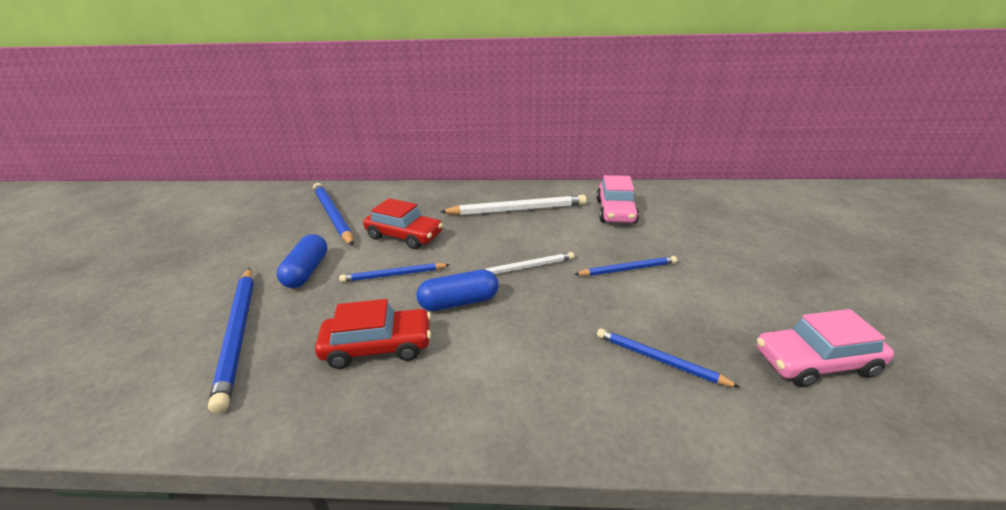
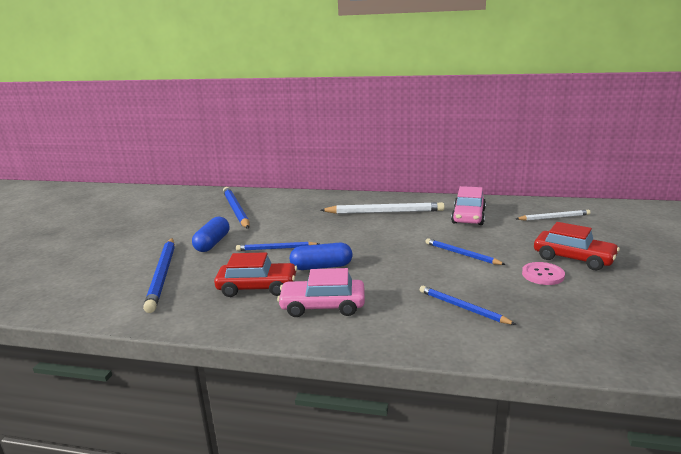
camera: 10 degrees right, 10 degrees down
(404, 236) = (289, 225): red car -> red car (573, 258)
(526, 267) = (379, 249): white pencil -> white pencil (553, 217)
(627, 269) = (461, 254): blue pencil -> blue pencil turned 135 degrees counterclockwise
(734, 295) = (543, 275): none -> pink button
(815, 362) = (587, 317): pink car -> pink car (322, 306)

